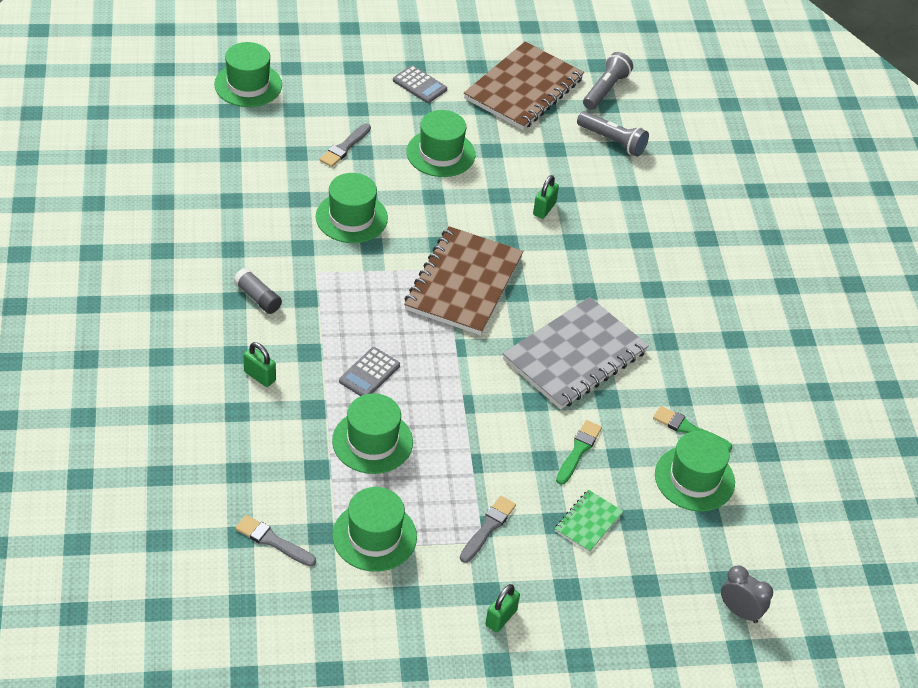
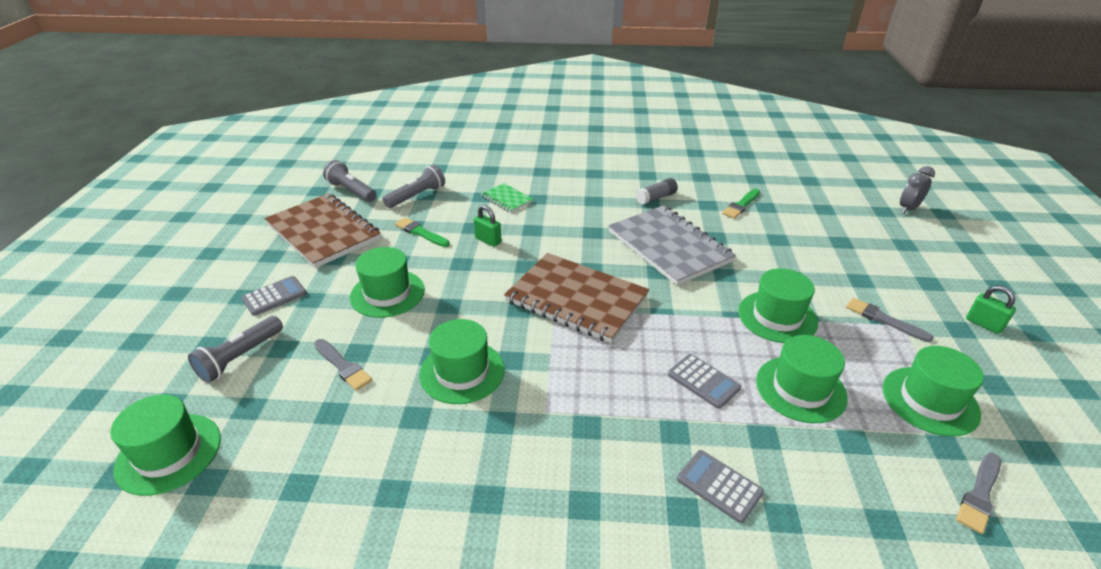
camera: 75 degrees left, 10 degrees down
(258, 298) = (582, 476): grey glue stick -> grey glue stick (656, 198)
(259, 376) = (719, 486): green padlock -> grey calculator
(343, 88) = (240, 357): none -> grey flashlight
(578, 451) = (777, 258): green brush -> green brush (420, 232)
(588, 522) = (853, 263): green notebook -> green notebook (507, 199)
(694, 478) = (790, 209): green hat -> green hat (777, 317)

